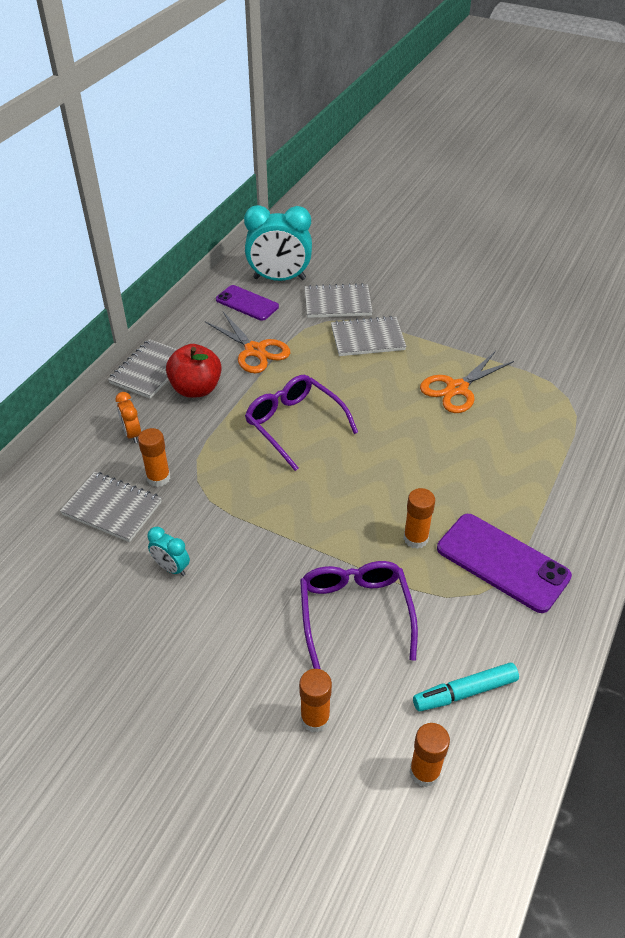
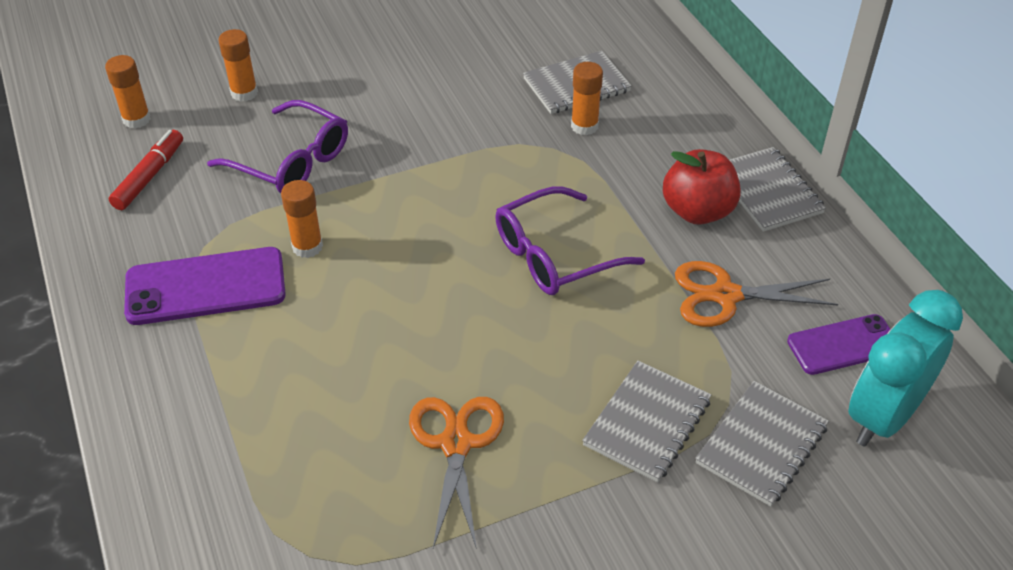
camera: 130 degrees right, 0 degrees up
(132, 434) = (668, 136): orange clock -> none
(171, 568) = (468, 89): turquoise clock -> none
(295, 425) = (555, 255): purple glasses -> purple glasses turned 150 degrees clockwise
(465, 692) = (149, 176): turquoise marker -> red marker

